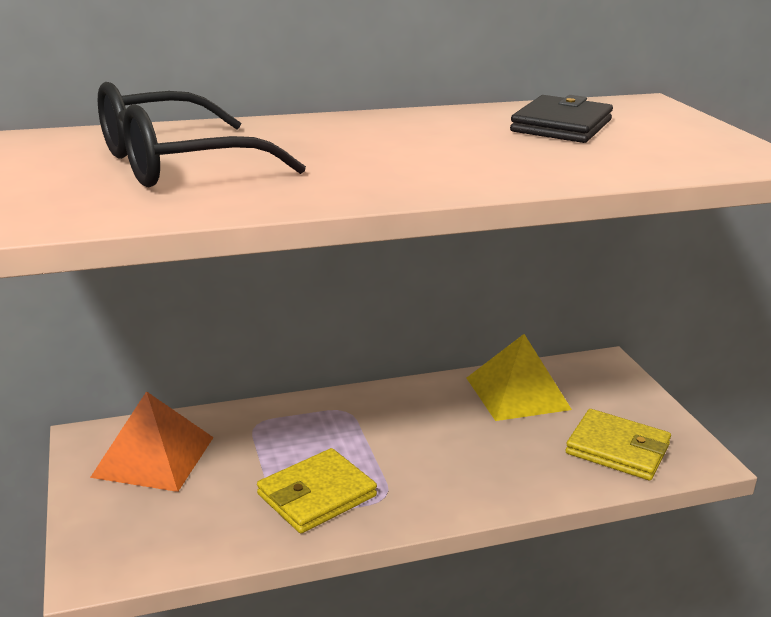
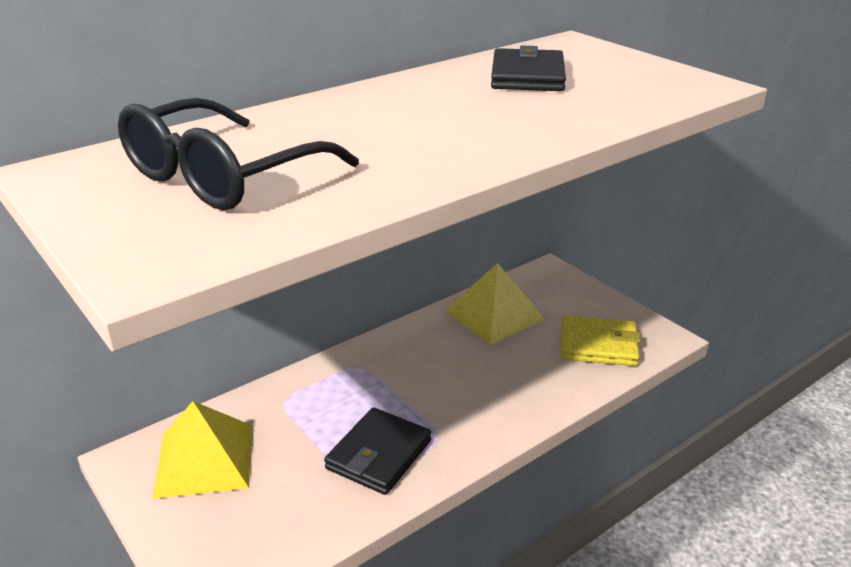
camera: 20 degrees left, 5 degrees up
(154, 456) = (204, 459): orange pyramid -> yellow pyramid
(317, 495) = (379, 455): yellow wallet -> black wallet

